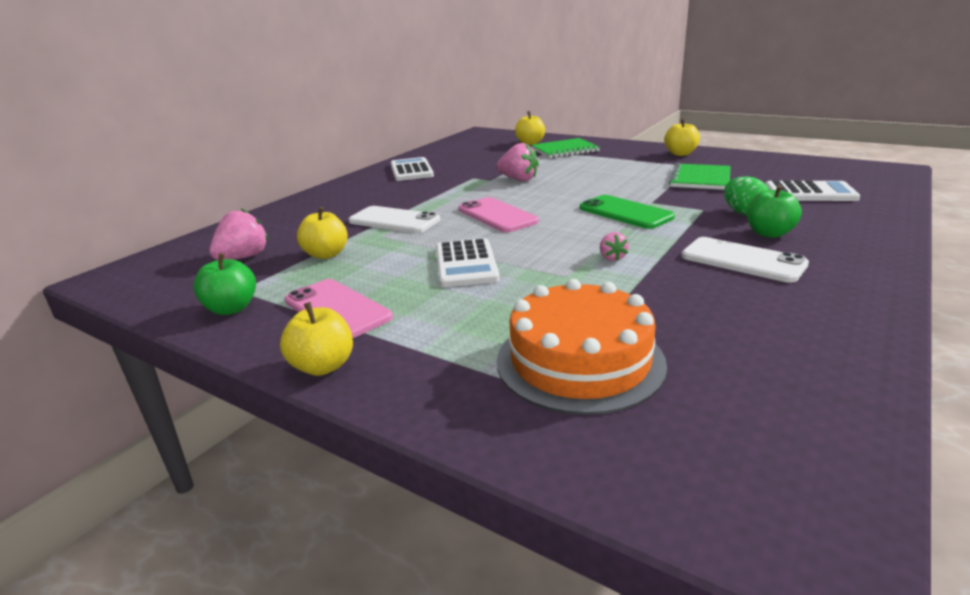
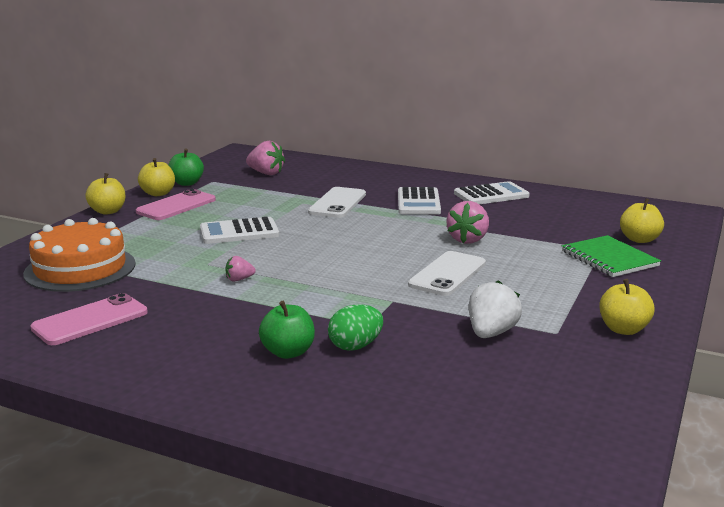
camera: 80 degrees right, 5 degrees down
(326, 254) = (267, 192): yellow apple -> yellow apple (158, 193)
(497, 215) = (349, 236): pink phone -> pink phone (90, 320)
(625, 213) = (356, 287): green phone -> none
(700, 179) = (491, 333): green notebook -> white strawberry
(742, 260) = (220, 331): white phone -> white phone (447, 274)
(809, 193) = (438, 399): white calculator -> white calculator (418, 202)

